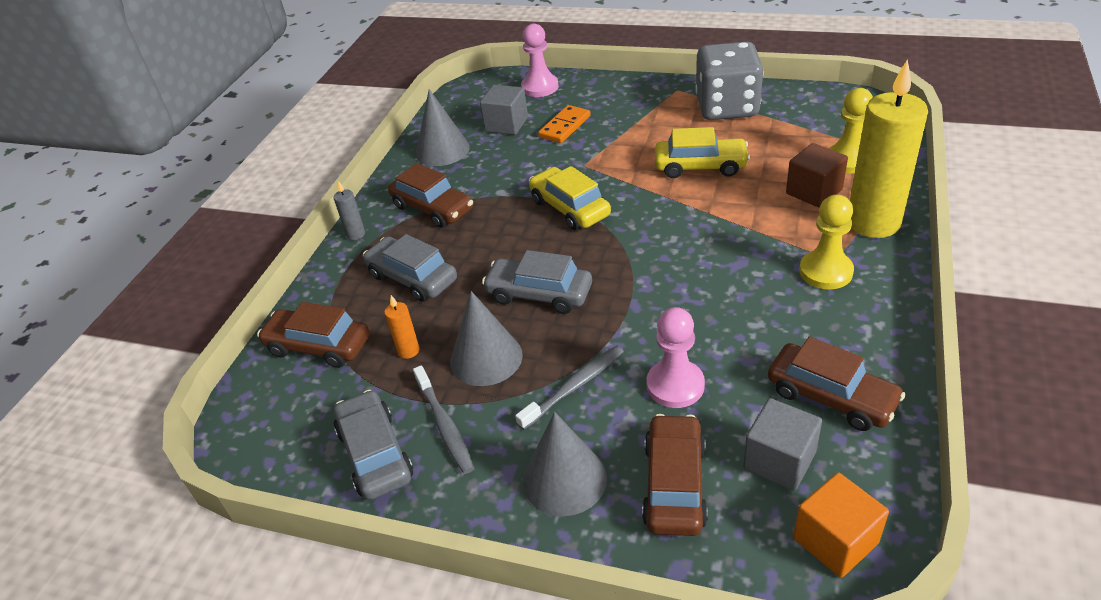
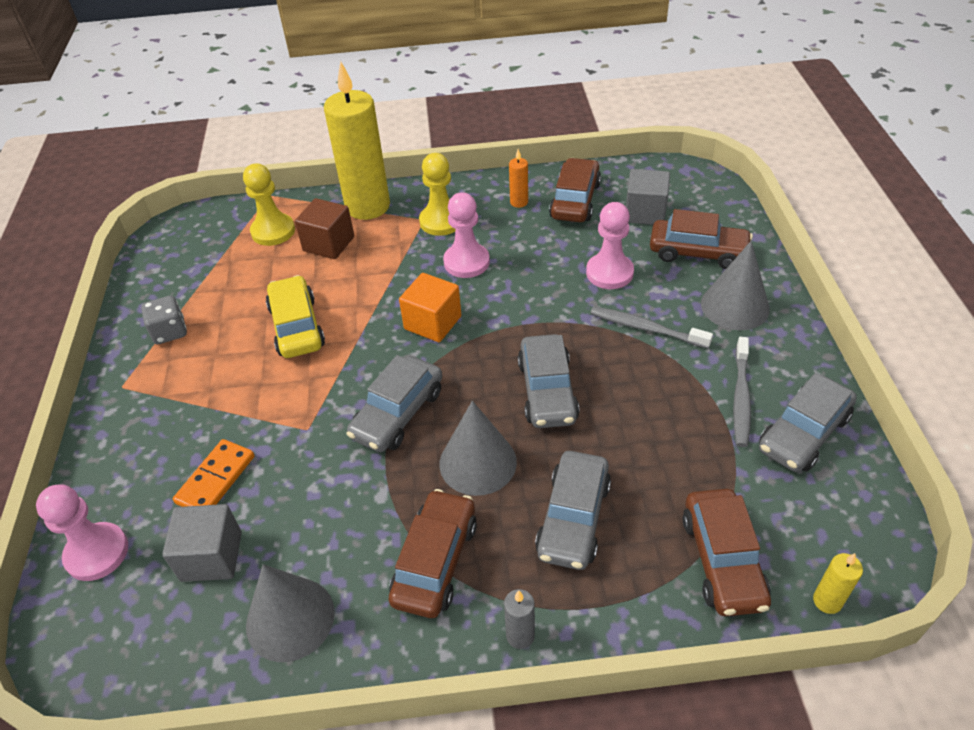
camera: 115 degrees left, 5 degrees up
(243, 391) = (827, 601): none -> yellow candle
(408, 351) = (678, 467): orange candle -> orange candle (519, 202)
(444, 425) = (741, 397): grey toothbrush -> grey toothbrush turned 150 degrees clockwise
(486, 358) = (650, 399): grey cone -> grey cone (478, 462)
(564, 126) = (216, 479): orange domino -> orange domino turned 75 degrees counterclockwise
(569, 208) = (398, 414): yellow car -> grey car
(674, 484) = (698, 252): brown car -> brown car turned 150 degrees counterclockwise
(727, 107) = (169, 332): grey dice -> grey dice, size x0.48
(744, 278) = (466, 262): none -> pink pawn
(835, 540) = (688, 183): orange cube -> orange cube (432, 323)

